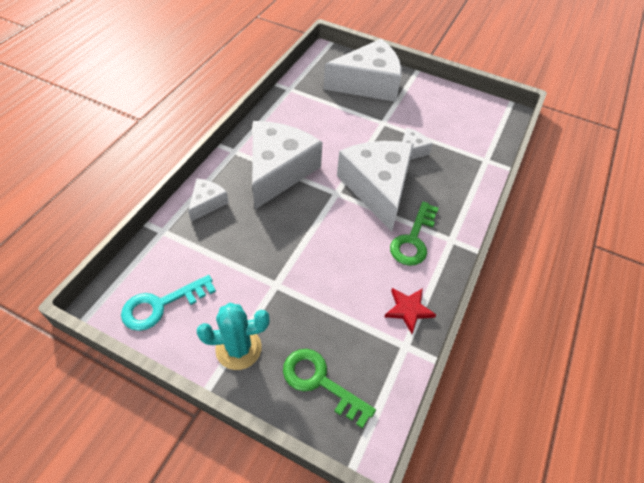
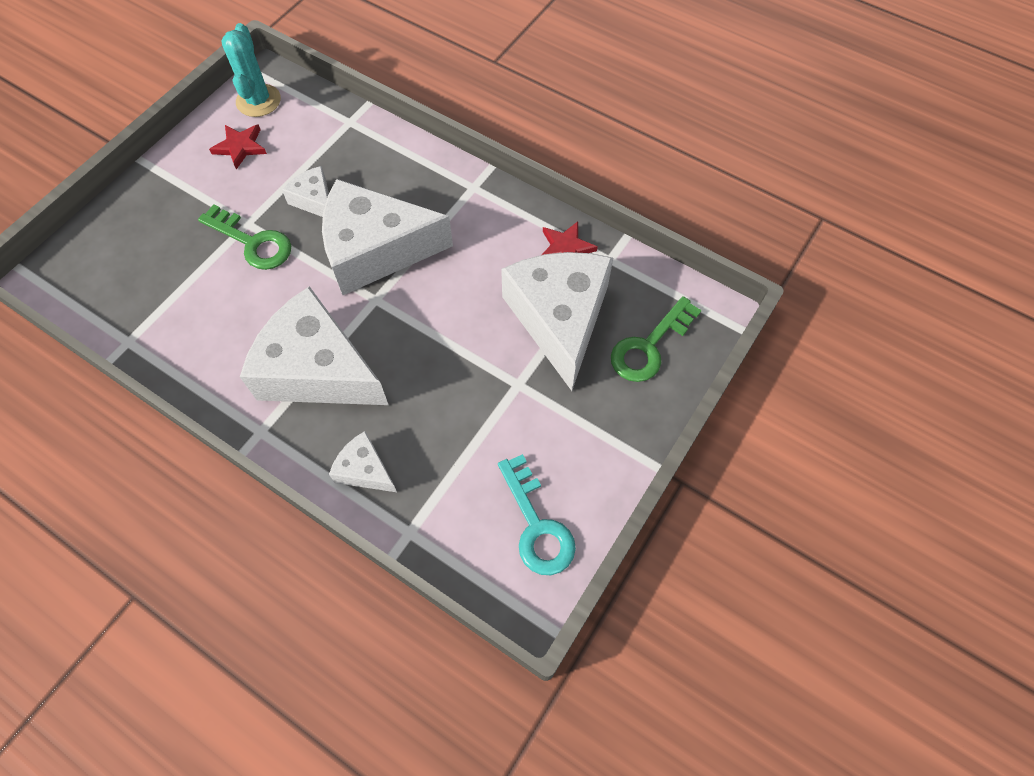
camera: 80 degrees left, 10 degrees up
(238, 348) = (604, 429): turquoise cactus -> turquoise cactus (258, 101)
(368, 84) = (152, 228): white cheese -> white cheese (560, 319)
(413, 239) = (467, 225): green key -> green key (253, 242)
(442, 110) = (240, 147): none -> red star

